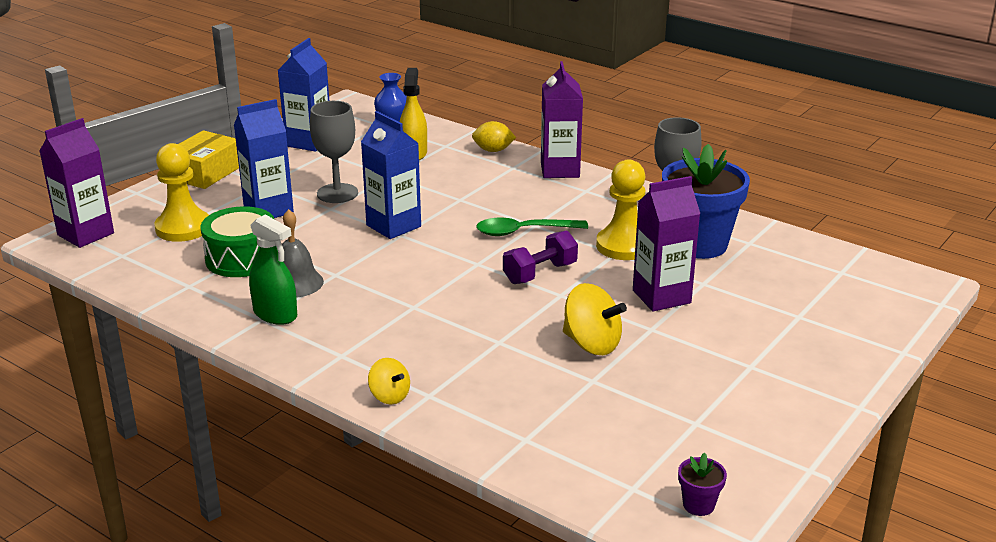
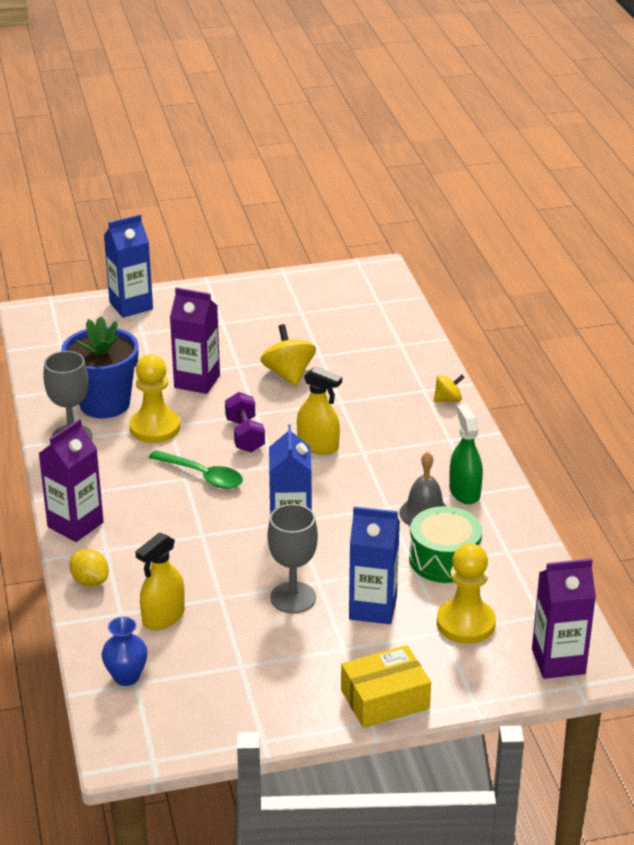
camera: 140 degrees left, 5 degrees up
(308, 142) = (238, 695): blue carton -> blue carton (131, 306)
(389, 396) = (448, 400): yellow spinning top -> yellow spinning top turned 75 degrees clockwise
(462, 293) = (318, 446): none -> yellow spray bottle
(540, 273) = (245, 435): purple dumbbell -> purple dumbbell turned 75 degrees clockwise
(698, 505) = (359, 283): purple flower pot -> none

